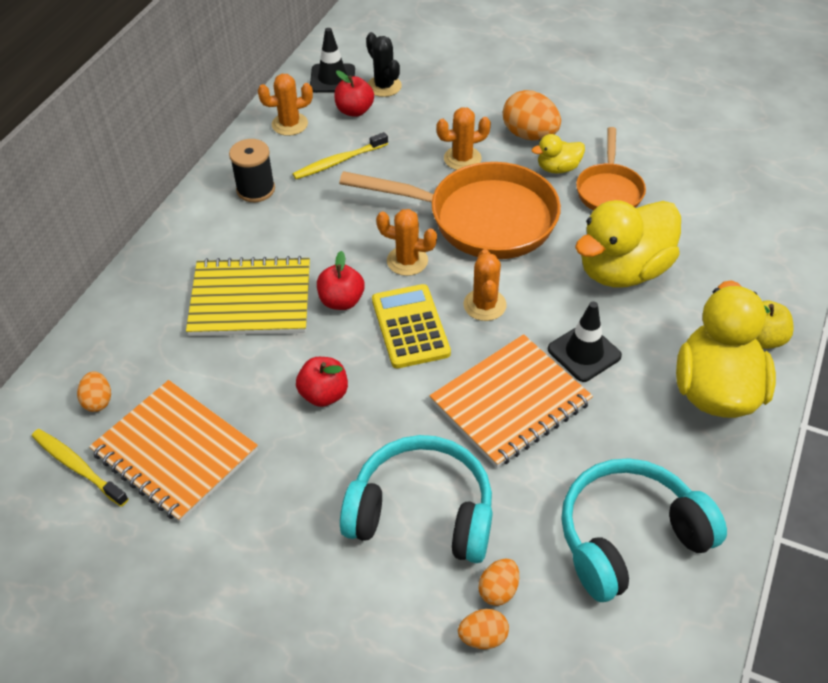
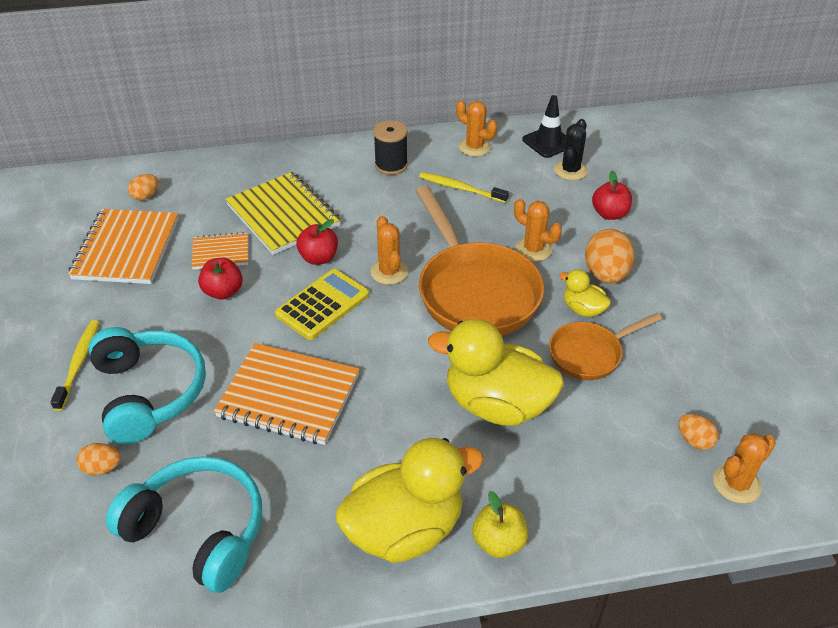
camera: 55 degrees right, 5 degrees down
(78, 467) = (89, 215): yellow toothbrush -> yellow toothbrush (78, 364)
(261, 372) = (221, 252): none -> orange notebook
(354, 111) = (525, 169): red apple -> red apple (609, 214)
(483, 637) = (56, 477): orange egg -> orange egg (694, 441)
(484, 305) = (380, 335): orange cactus -> orange cactus (736, 484)
(584, 352) = (377, 419): black traffic cone -> none

